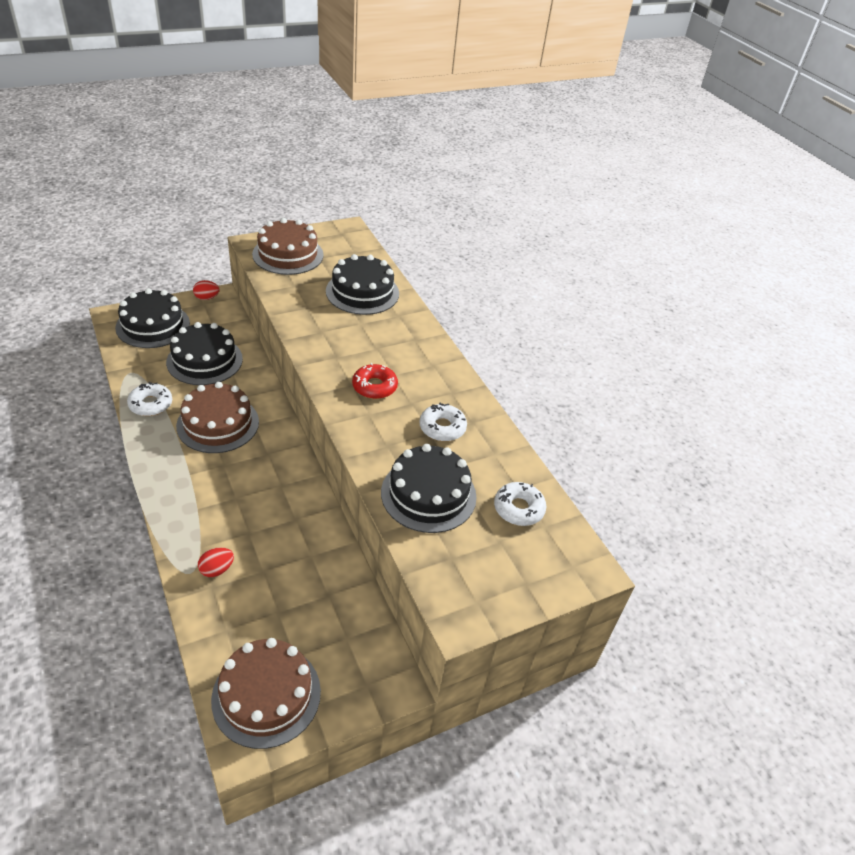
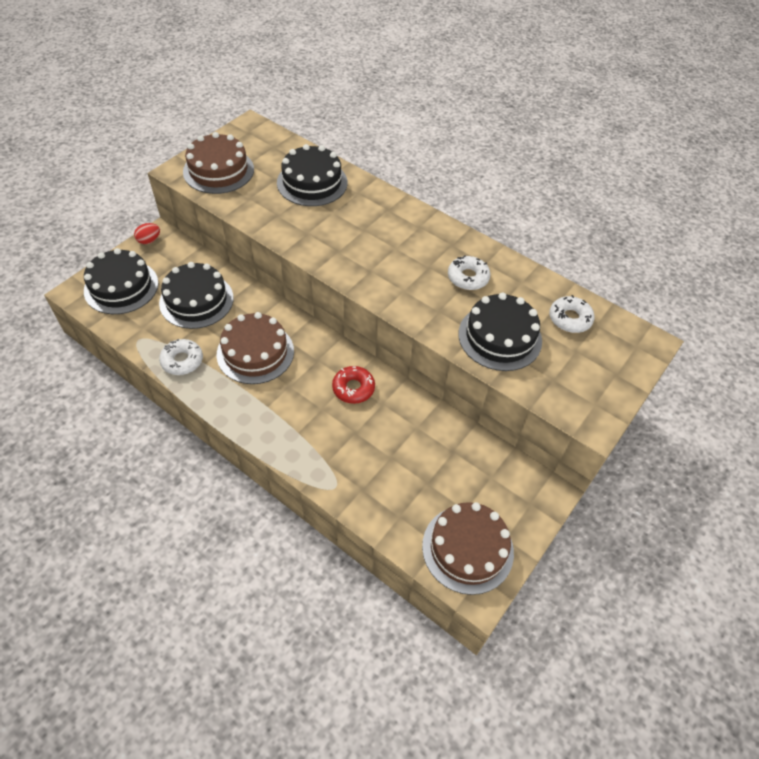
camera: 25 degrees left, 10 degrees up
(217, 569) = (354, 474): red egg -> none
(374, 387) = (390, 264): red donut -> red donut (353, 388)

